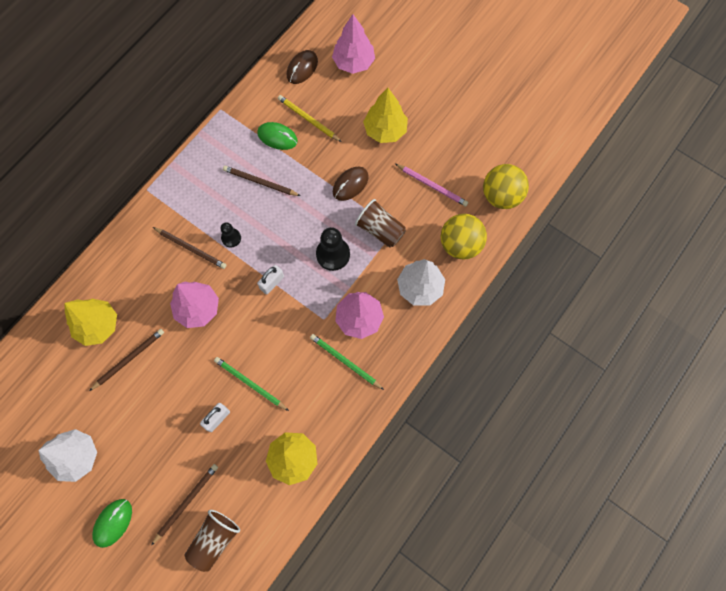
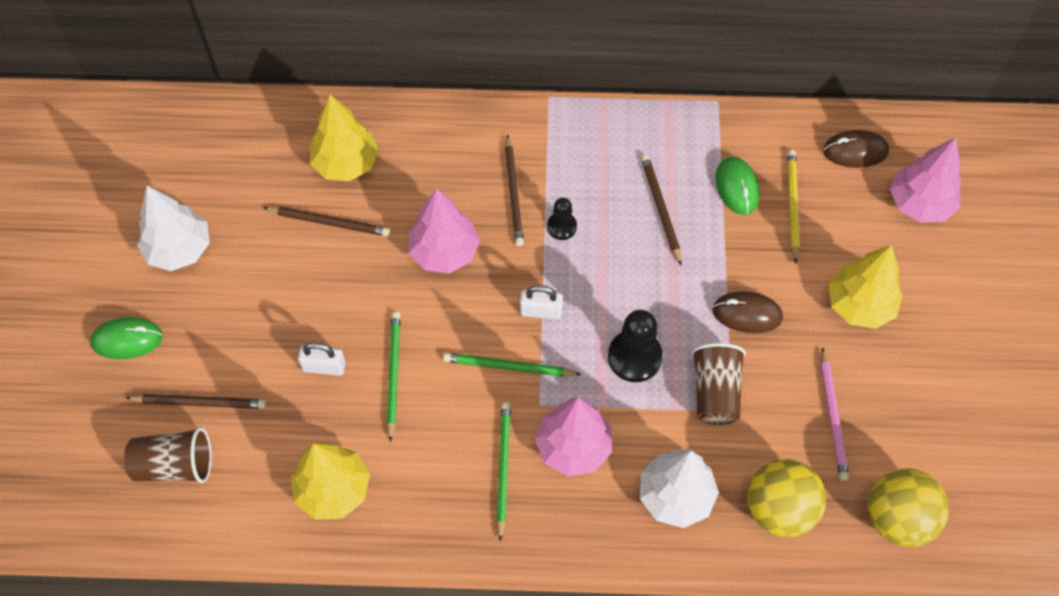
camera: 55 degrees right, 10 degrees down
(291, 321) = (508, 367): none -> green pencil

